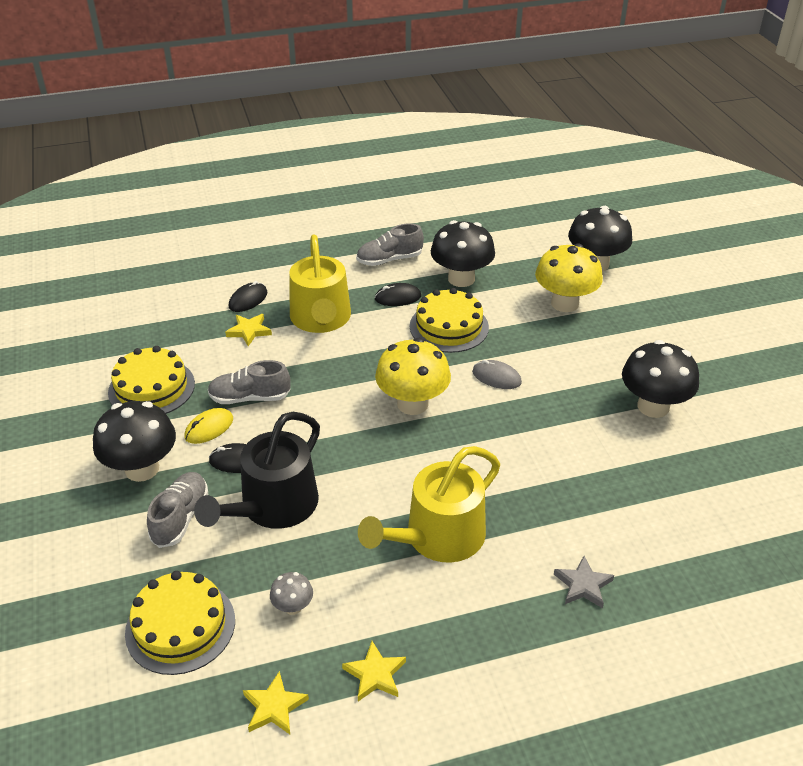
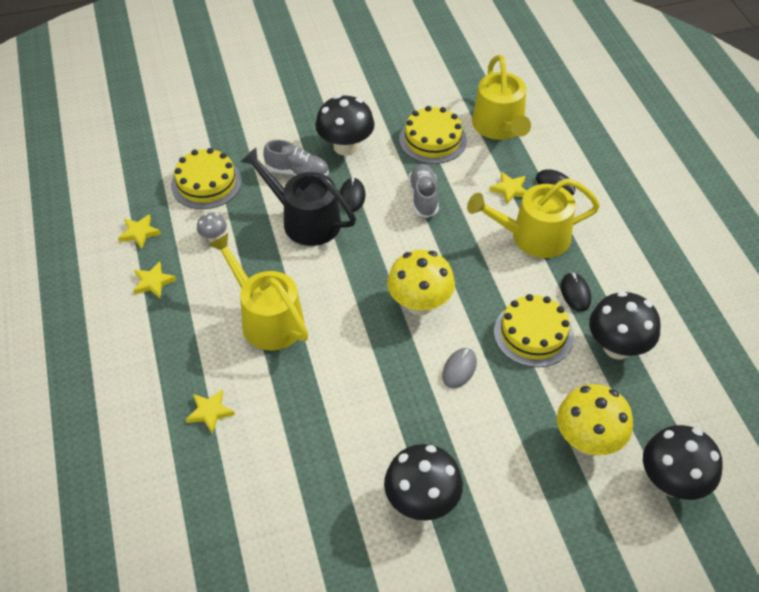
camera: 90 degrees right, 10 degrees up
(145, 333) = (500, 127): none -> yellow watering can
(209, 428) = (388, 177): yellow mouse -> none
(389, 260) = (640, 286): grey shoe -> none
(583, 585) = (210, 412): grey star -> yellow star

